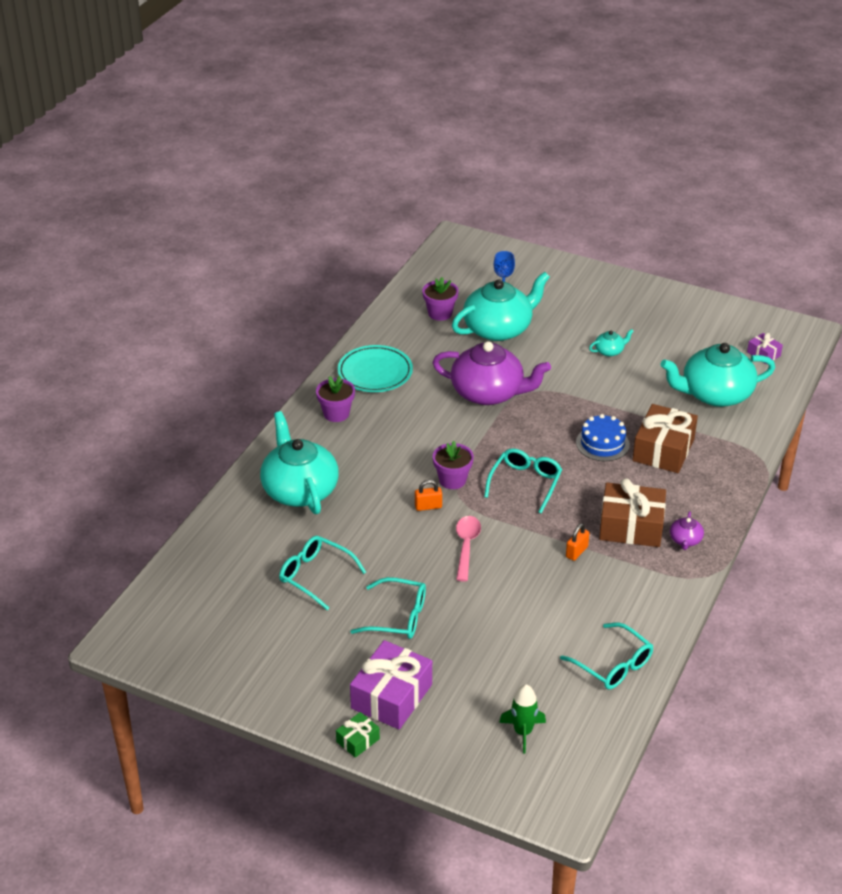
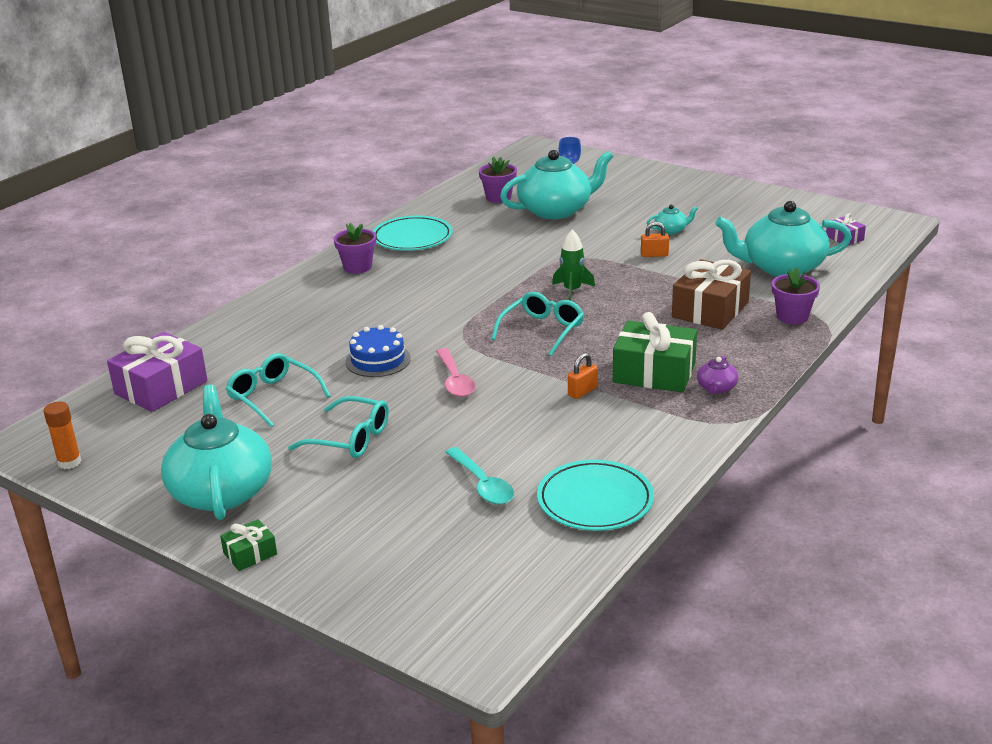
camera: 10 degrees right, 10 degrees down
(168, 661) = (69, 462): none -> orange glue stick
(299, 490) = (290, 324): turquoise teapot -> turquoise teapot (221, 491)
(391, 696) = (310, 513): purple gift -> purple gift (161, 387)
(428, 506) = (425, 344): orange padlock -> orange padlock (654, 255)
(452, 480) = (461, 324): purple flower pot -> purple flower pot (792, 316)
(466, 546) = (455, 380): pink spoon -> pink spoon turned 150 degrees clockwise
(489, 393) = (528, 257): purple teapot -> none
(521, 656) = (482, 484): none -> turquoise spoon
(523, 732) = (458, 560): green rocket -> green rocket (572, 290)
(602, 443) = (641, 301): blue cake -> blue cake (378, 360)
(614, 665) = (595, 500): turquoise glasses -> turquoise plate
(631, 526) = (654, 373): brown gift -> green gift

